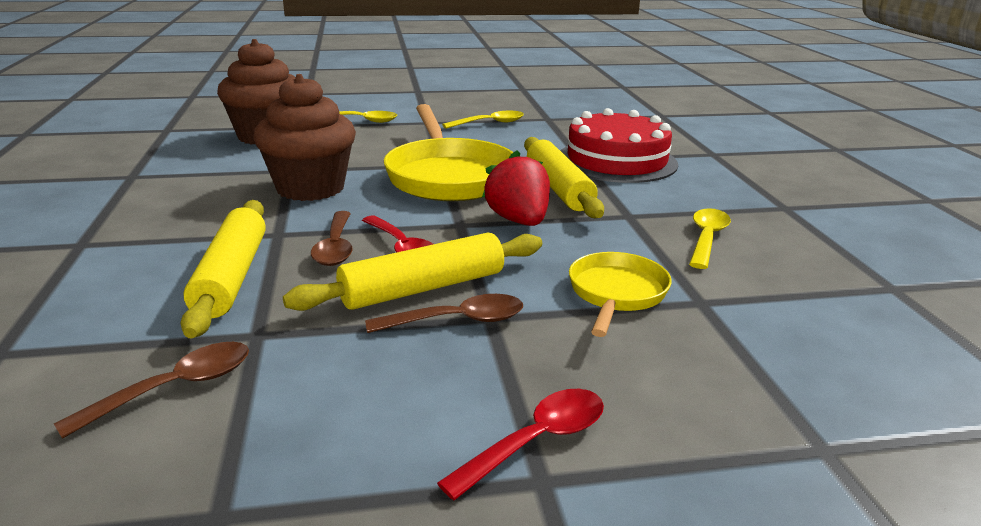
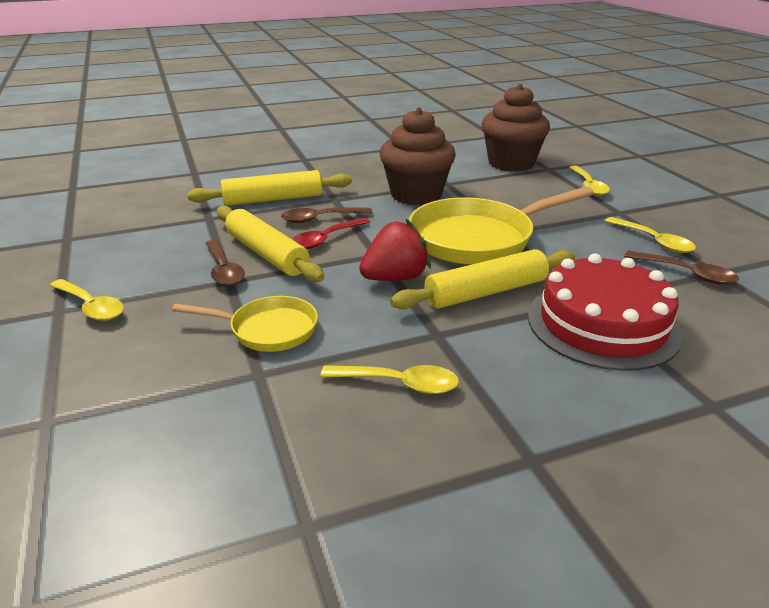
camera: 80 degrees right, 5 degrees up
(175, 388) = (161, 211): brown spoon -> brown spoon (686, 273)
(537, 441) = (91, 307): red spoon -> yellow spoon

